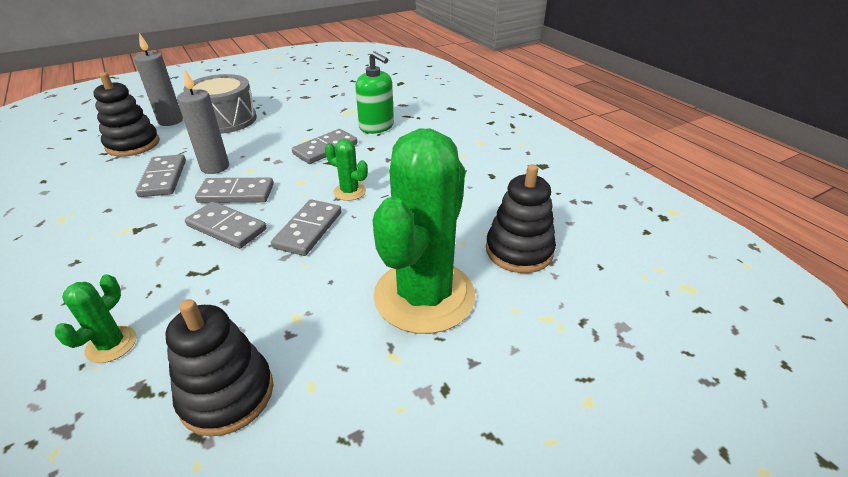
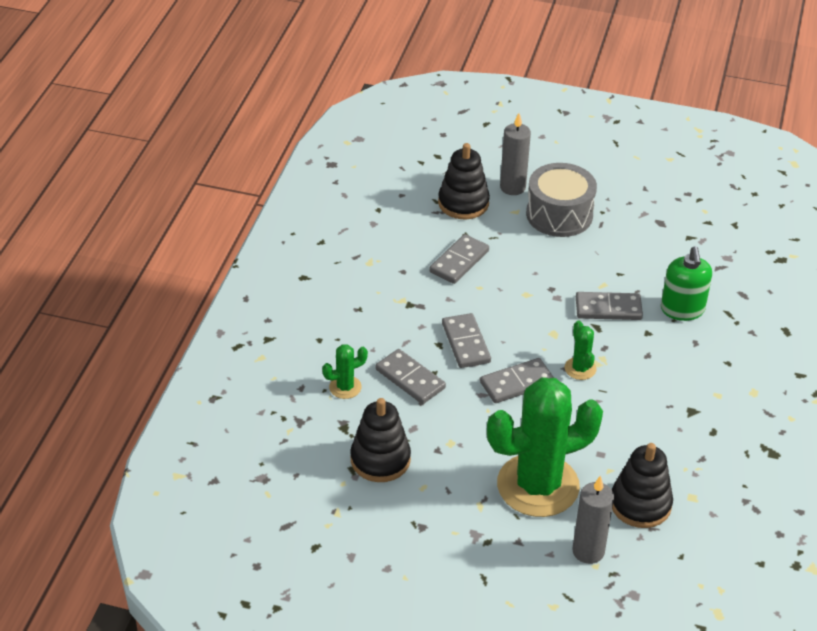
camera: 45 degrees right, 5 degrees up
(215, 167) = (504, 273): grey candle -> grey candle (588, 551)
(236, 193) = (497, 313): grey domino -> grey domino (410, 379)

